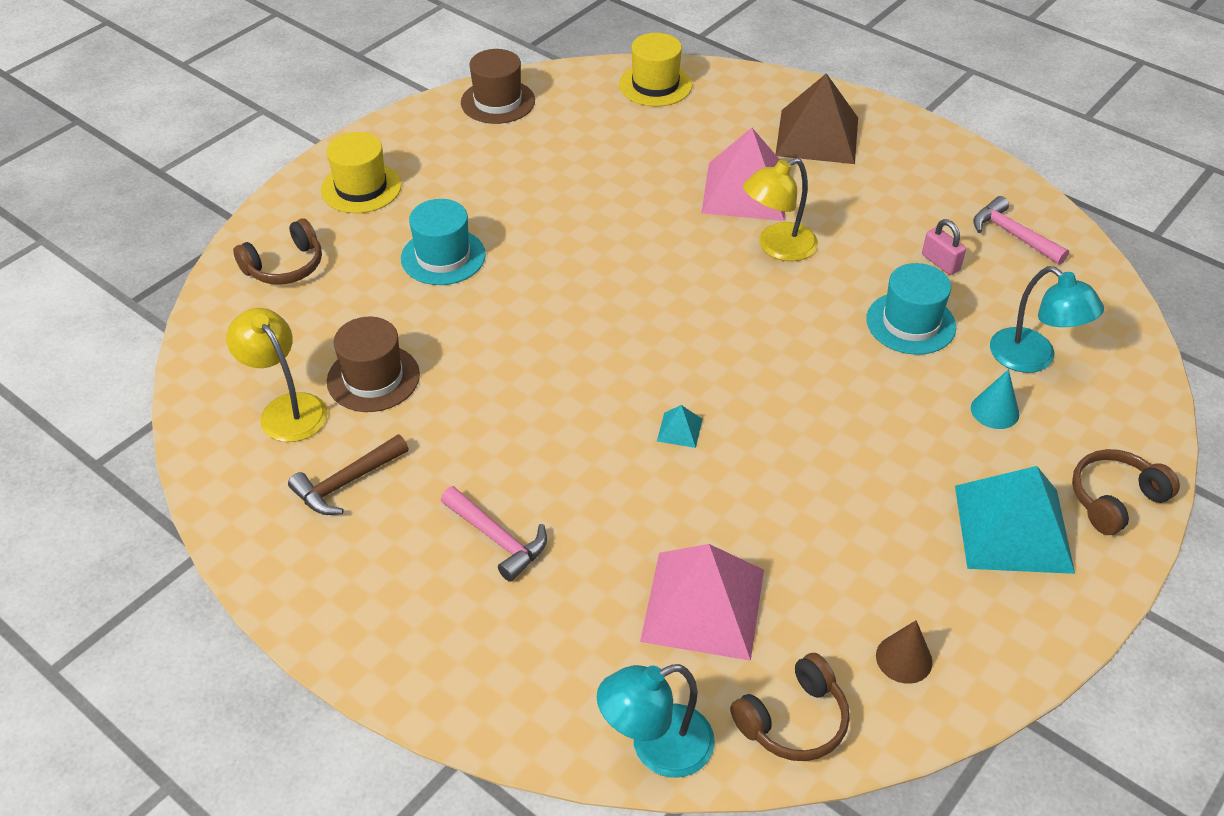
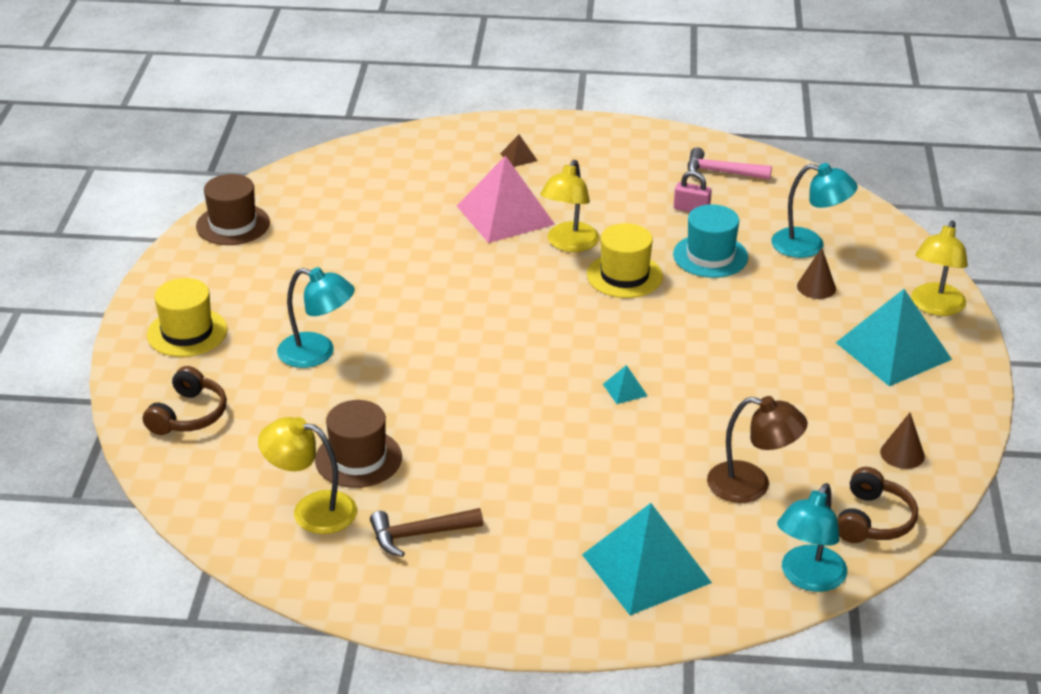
camera: 35 degrees left, 10 degrees down
(346, 483) = (419, 534): brown hammer -> brown hammer turned 60 degrees clockwise
(443, 257) = (317, 353): turquoise hat -> turquoise lamp
(498, 539) = (572, 515): pink hammer -> none
(508, 638) = (646, 568): none -> turquoise pyramid
(655, 85) = (353, 165): yellow hat -> yellow hat (624, 275)
(703, 605) = (751, 485): pink pyramid -> brown lamp
(817, 136) = (518, 157): brown pyramid -> brown pyramid, size x0.40
(995, 411) = (816, 287): turquoise cone -> brown cone
(1115, 499) = (935, 307): brown headphones -> yellow lamp

